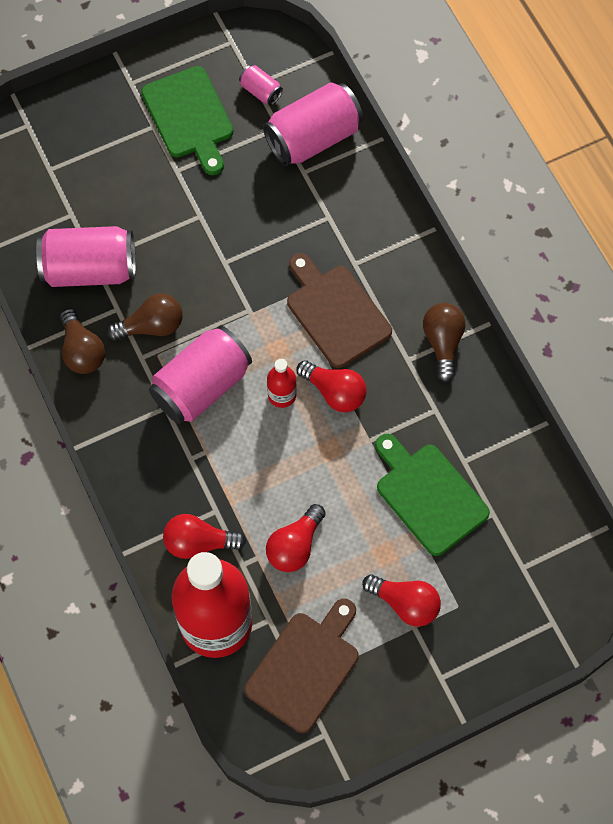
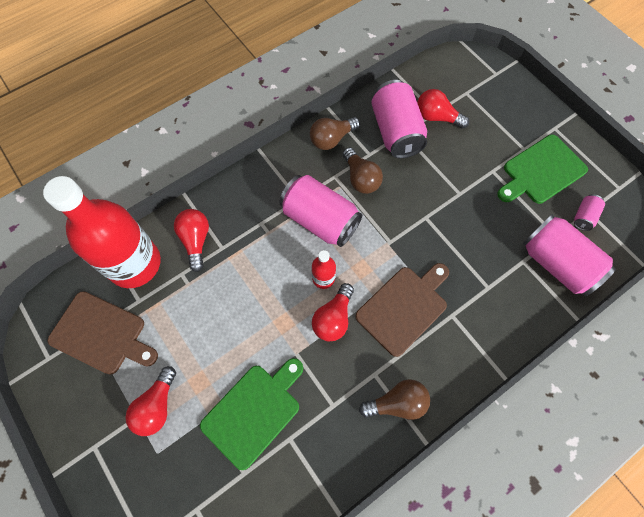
camera: 80 degrees right, 0 degrees up
(295, 546) = (199, 309): red light bulb -> red light bulb (436, 117)

